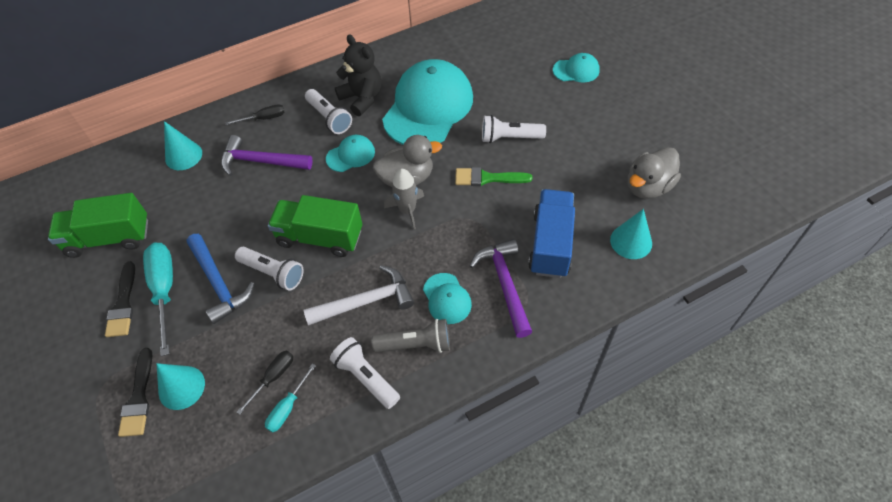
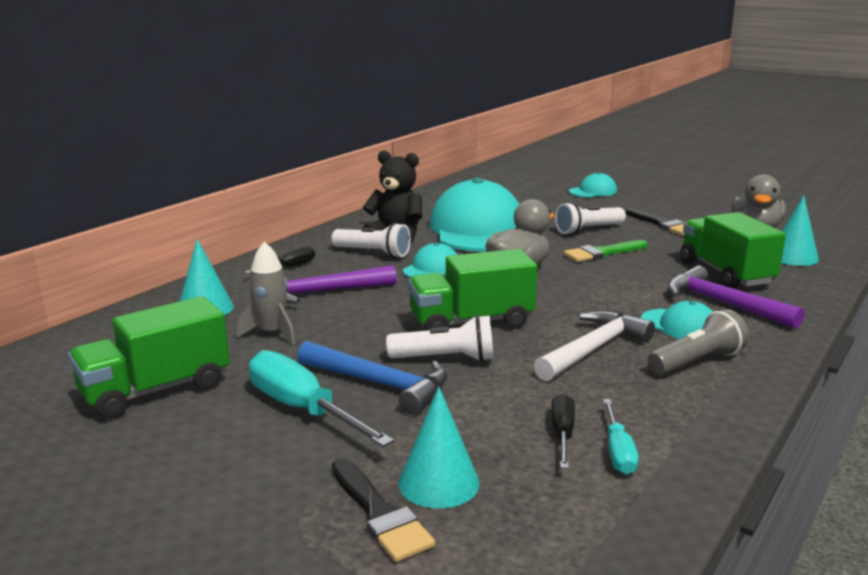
camera: 30 degrees left, 35 degrees down
(123, 304) = (247, 438): black brush -> black brush (662, 224)
(366, 377) = (678, 399): white flashlight -> none
(407, 210) = (548, 286): grey rocket -> grey rocket (272, 333)
(551, 244) = (725, 273): blue truck -> green truck

